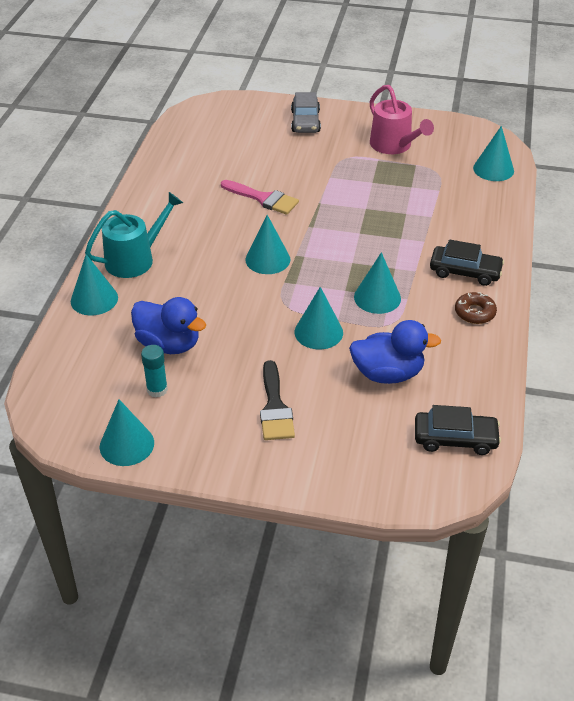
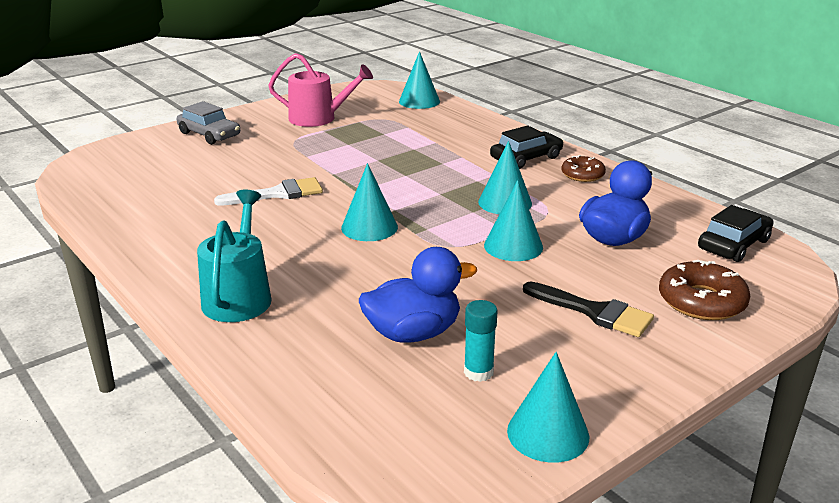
camera: 50 degrees left, 15 degrees down
(94, 299) = (260, 351): turquoise cone -> none
(263, 199) = (277, 194): pink brush -> white brush
(346, 452) = (701, 301): none -> brown donut

